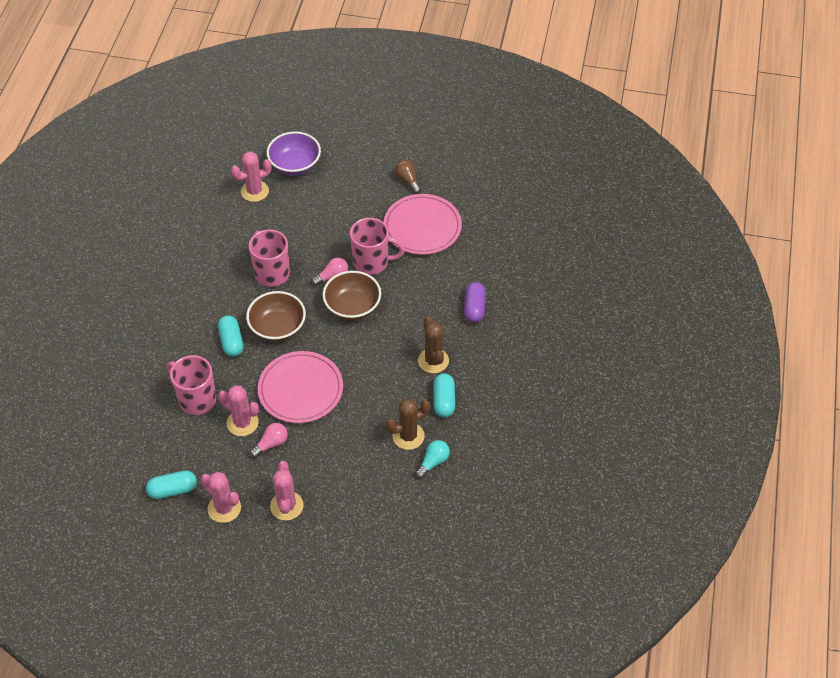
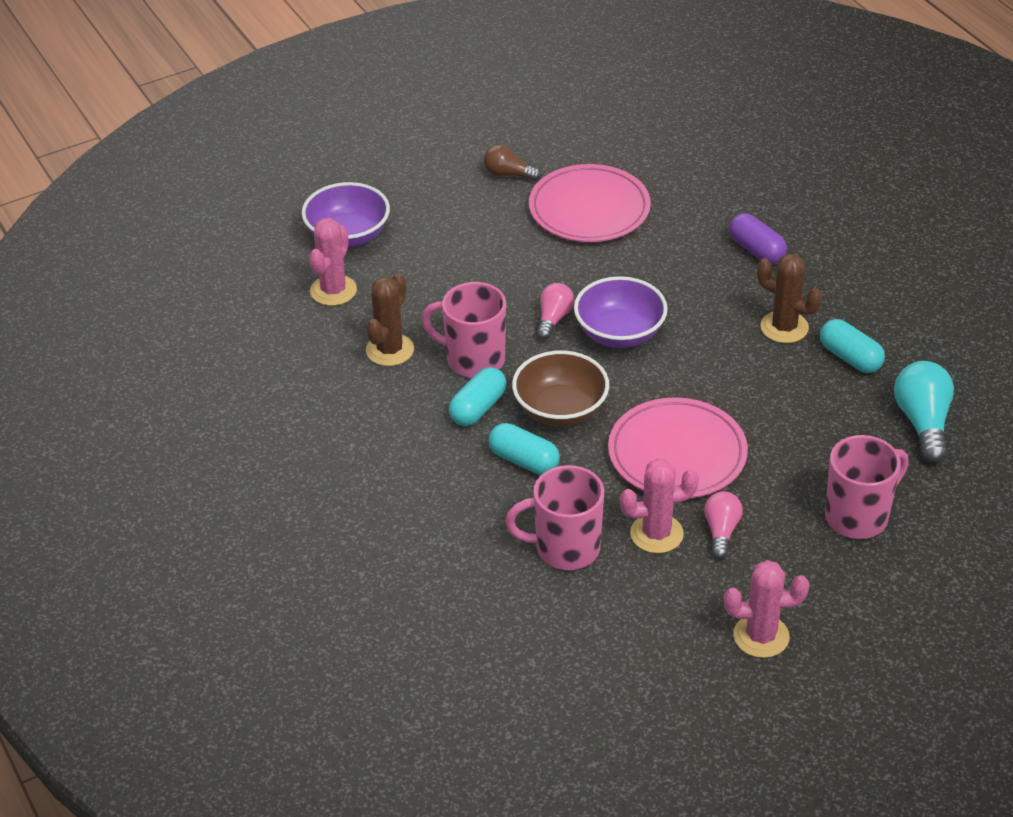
camera: 40 degrees left, 10 degrees down
(173, 490) = (672, 663): turquoise capsule -> turquoise capsule (478, 408)
(286, 506) = (828, 580): pink cactus -> none
(352, 307) = (619, 333): brown bowl -> purple bowl
(372, 262) = (580, 276): pink mug -> pink mug (858, 516)
(408, 436) = (861, 417): brown cactus -> brown cactus (390, 350)
(433, 462) = (923, 423): turquoise light bulb -> turquoise light bulb, size x1.61

